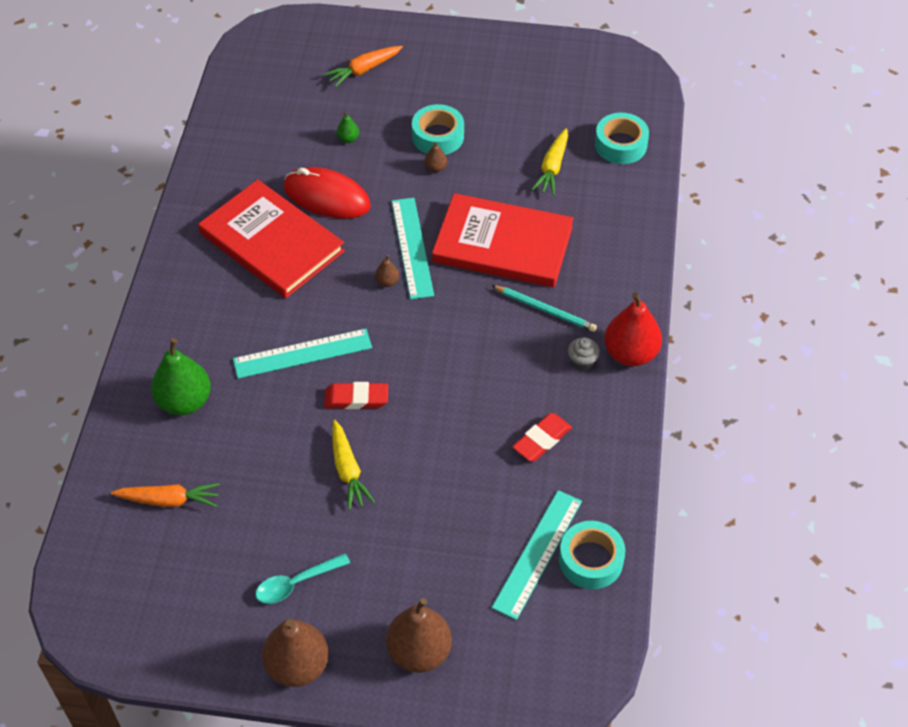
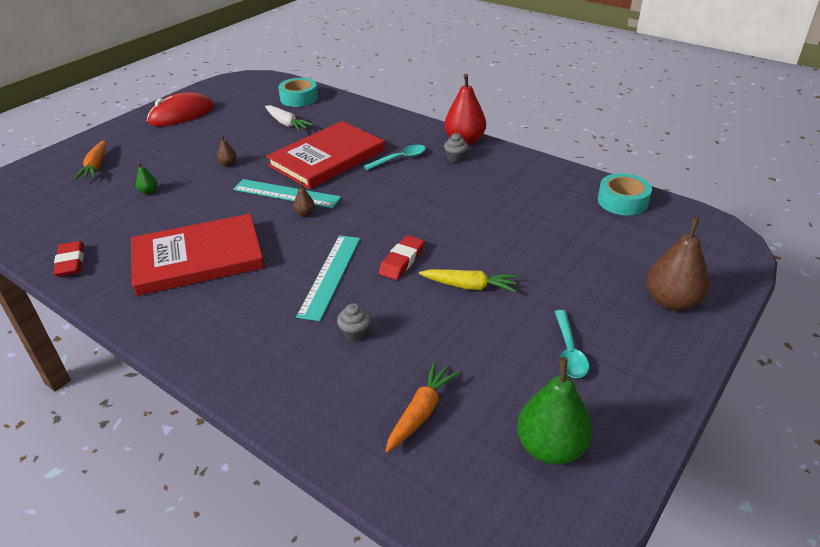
camera: 60 degrees left, 15 degrees down
(184, 401) = (314, 364): green pear -> green pear (550, 447)
(236, 411) = (355, 333): none -> grey cupcake
(297, 666) = (660, 378): brown pear -> none
(327, 197) = (189, 217): red mouse -> red mouse (181, 115)
(438, 136) = (201, 155): turquoise tape -> none
(537, 553) = (605, 220): turquoise ruler -> none
(542, 440) = (508, 191): red eraser -> red eraser (71, 262)
(545, 310) = (400, 159): turquoise pencil -> turquoise spoon
(552, 167) = (286, 123): yellow carrot -> white carrot

